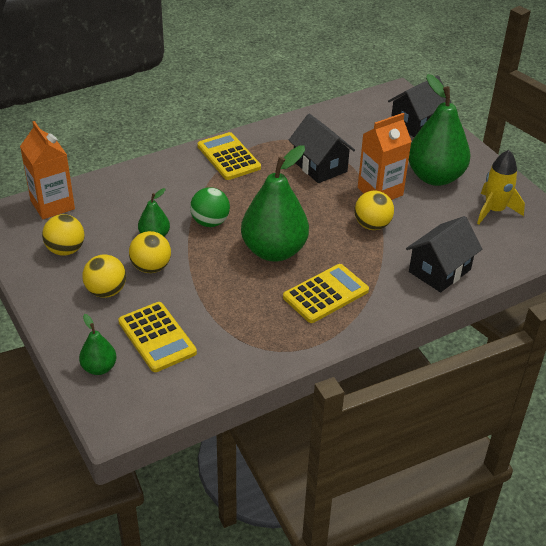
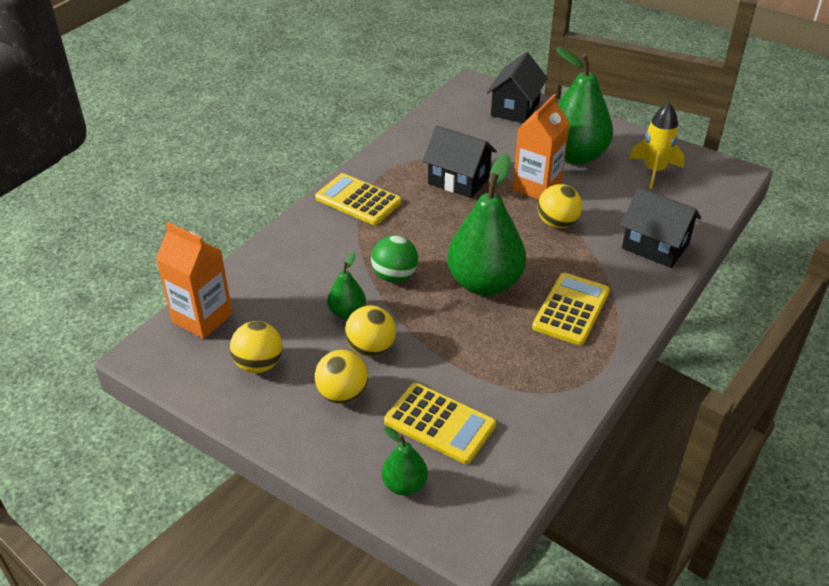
camera: 25 degrees left, 0 degrees up
(439, 271) = (655, 246): black house -> black house turned 75 degrees counterclockwise

